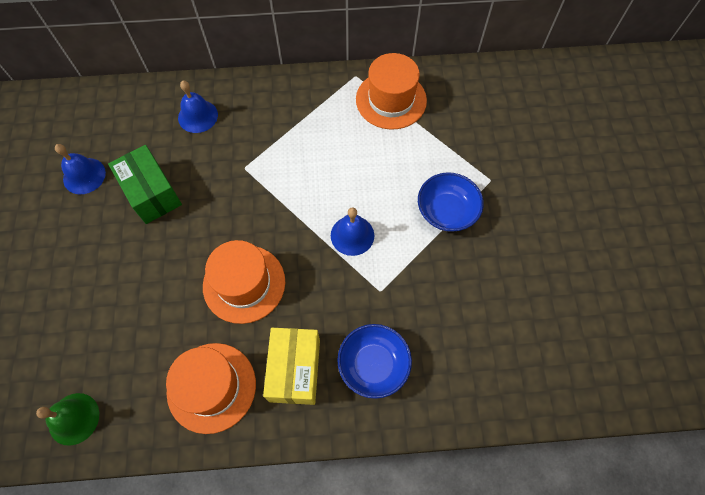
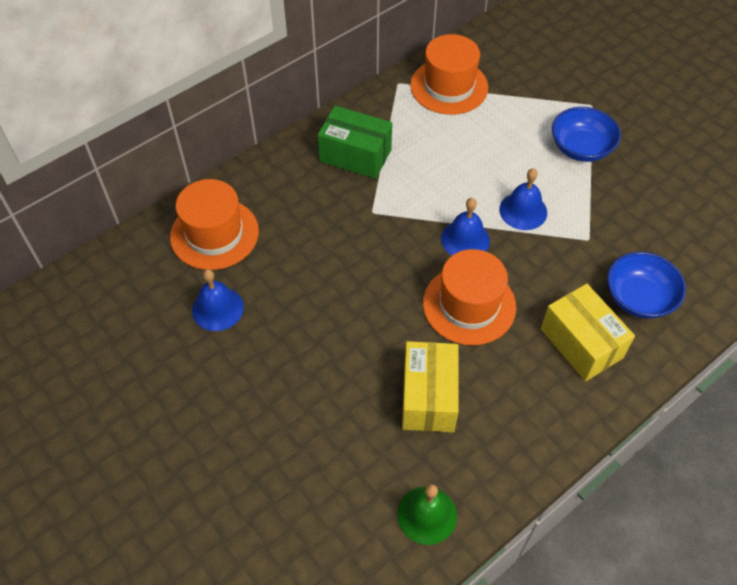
camera: 35 degrees left, 10 degrees down
(152, 193) = (304, 284): green box -> green box (355, 155)
(153, 334) = (428, 397): none -> yellow box
(198, 116) = (282, 193): blue bell -> blue bell (465, 239)
(211, 387) = (525, 404): orange hat -> orange hat (214, 234)

